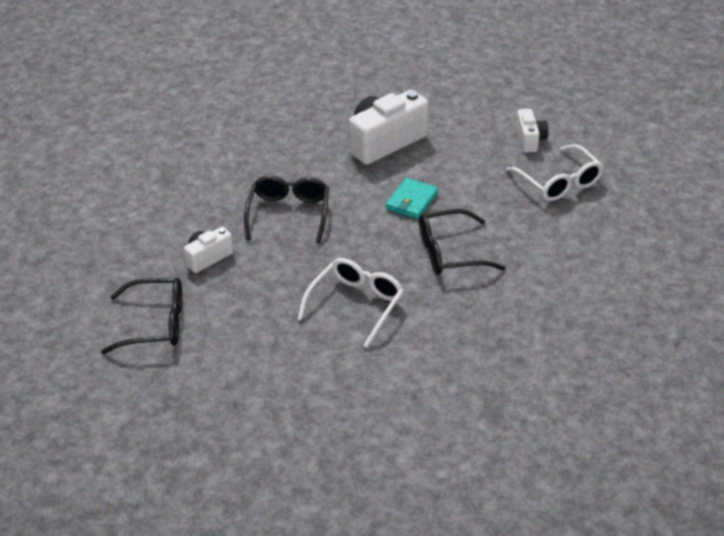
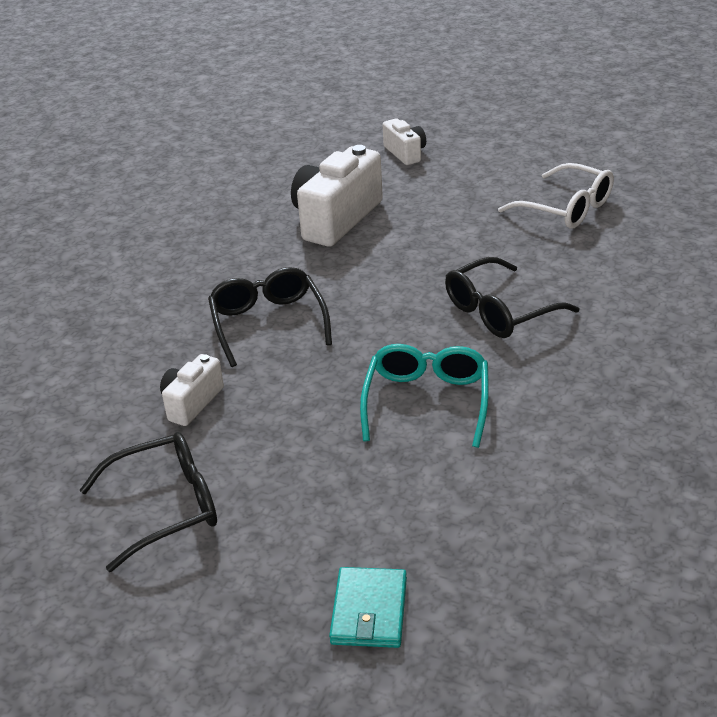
camera: 20 degrees left, 5 degrees down
(356, 305) = (427, 401): white glasses -> turquoise glasses
(412, 201) = (412, 270): turquoise wallet -> turquoise wallet (369, 611)
(529, 140) = (501, 177): white camera -> white camera (405, 153)

